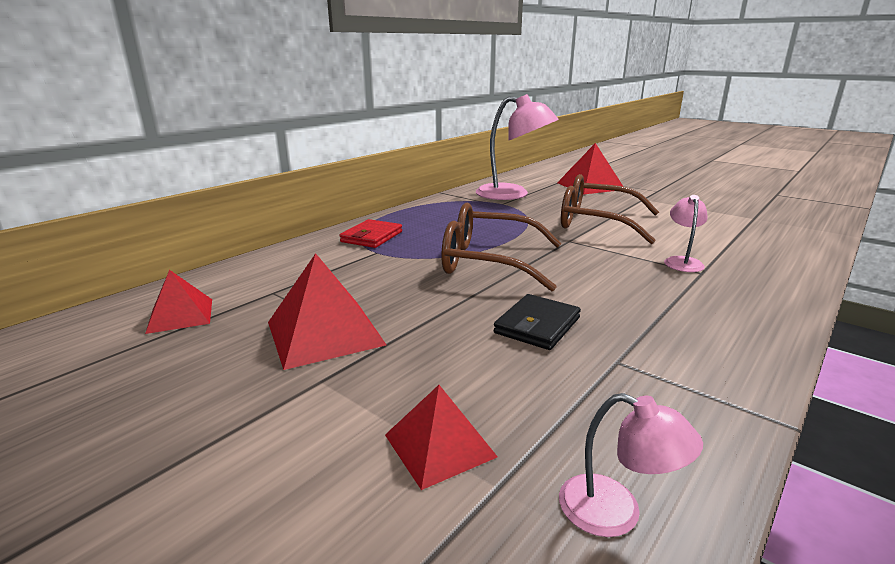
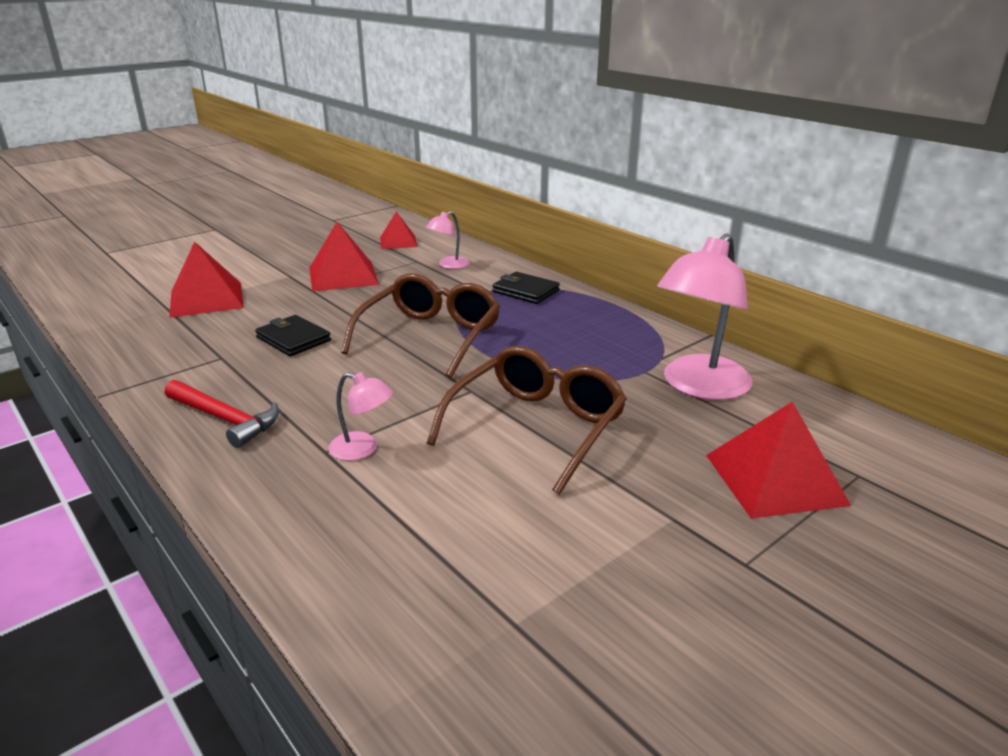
camera: 100 degrees right, 5 degrees up
(371, 237) = (525, 291): red wallet -> black wallet
(439, 445) = (206, 299): red pyramid -> red pyramid, size x1.61
(616, 512) = (122, 329): pink lamp -> pink lamp (449, 265)
(720, 322) = (225, 419): none -> red hammer

